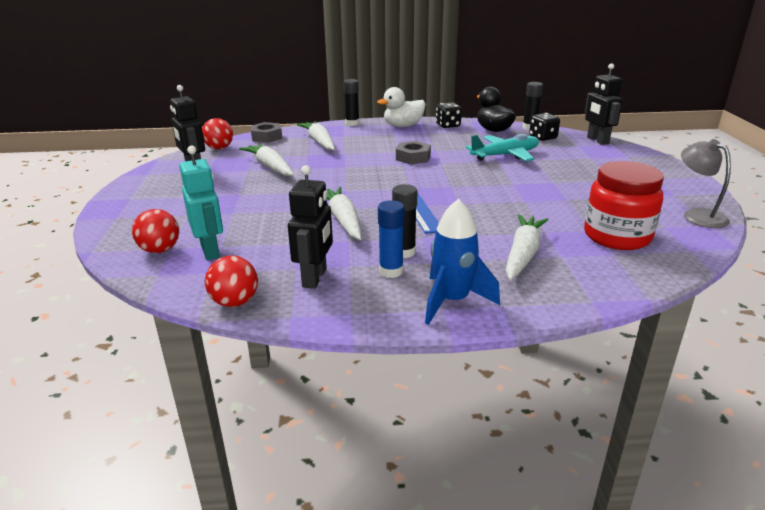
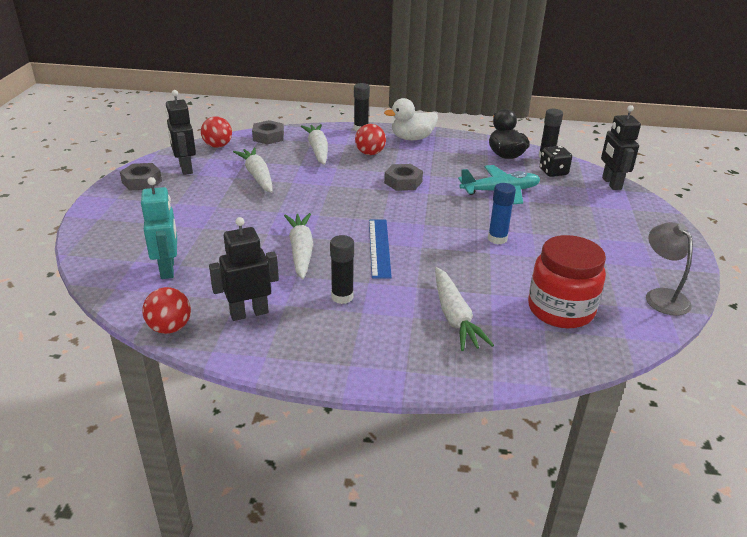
camera: 10 degrees right, 5 degrees up
(152, 183) = (142, 181): none -> grey nut
(160, 250) = (125, 261): red ball -> red ball (370, 153)
(315, 278) = (249, 313): black robot -> black robot turned 135 degrees counterclockwise
(391, 271) = (320, 317): blue glue stick -> blue glue stick (497, 239)
(448, 125) = (459, 143): black dice -> none
(452, 301) = (362, 358): blue rocket -> none
(523, 254) = (454, 316): white carrot -> white carrot turned 135 degrees clockwise

